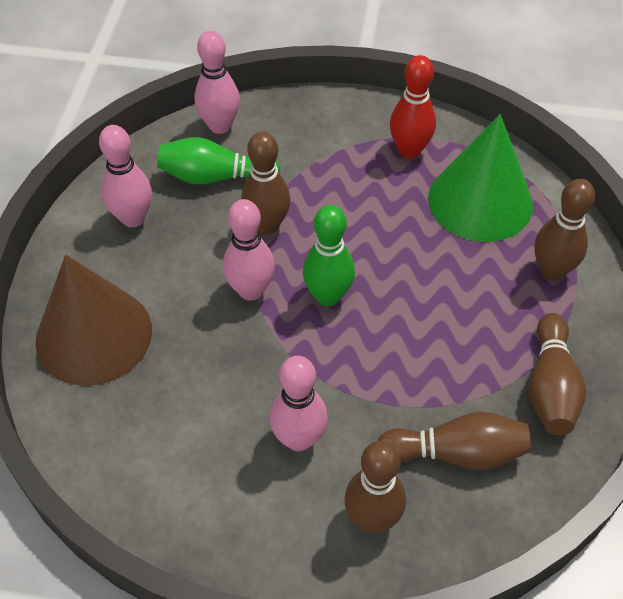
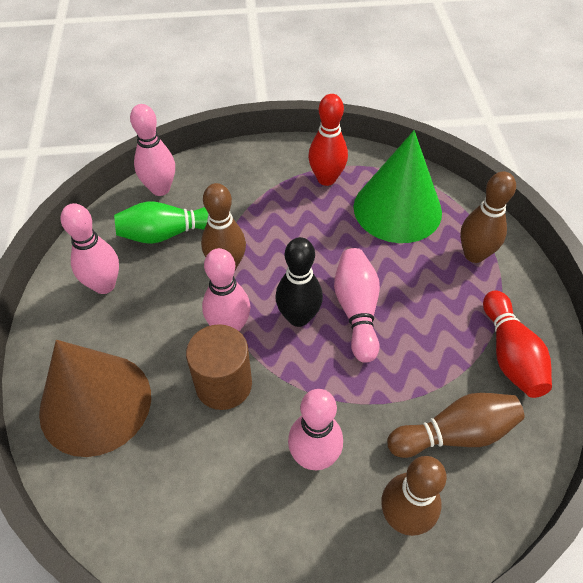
camera: 15 degrees left, 0 degrees up
(227, 346) = (223, 384): none -> brown cylinder
(328, 296) = (298, 317): green bowling pin -> black bowling pin
(394, 302) = (356, 310): none -> pink bowling pin
(550, 387) = (510, 354): brown bowling pin -> red bowling pin

